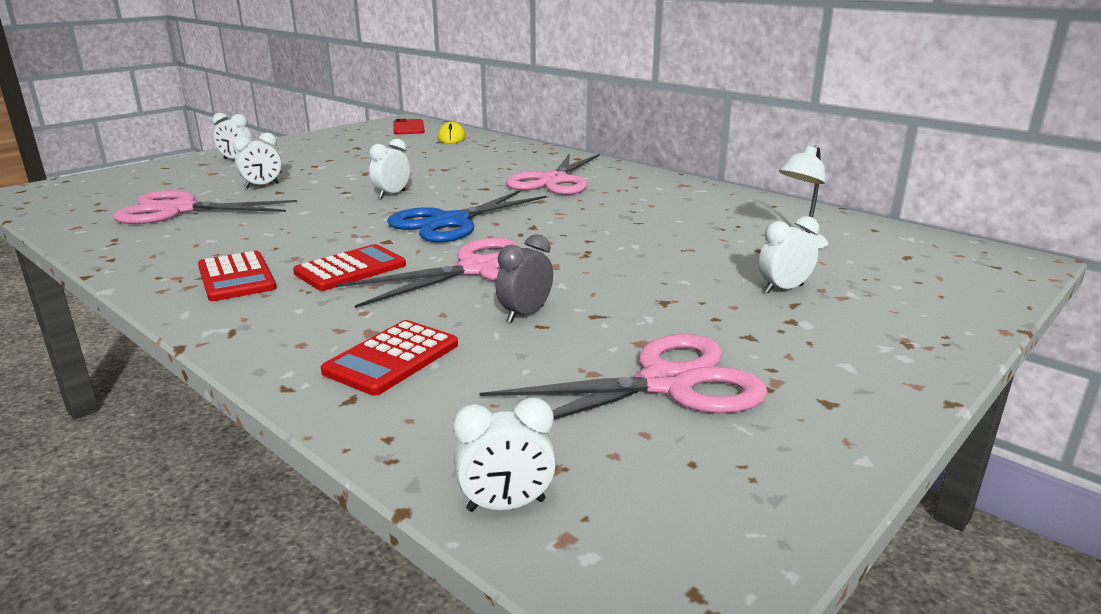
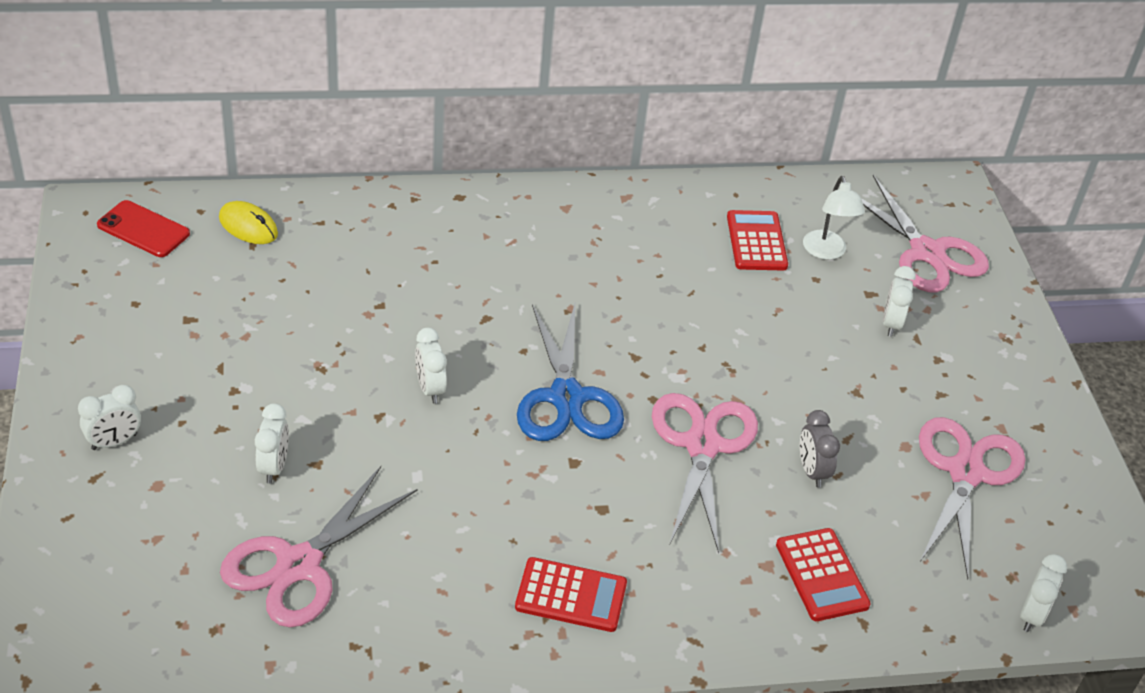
camera: 55 degrees left, 20 degrees up
(350, 269) = (624, 517): red calculator -> red calculator (756, 241)
(553, 181) = (518, 262): pink scissors -> pink scissors (927, 253)

